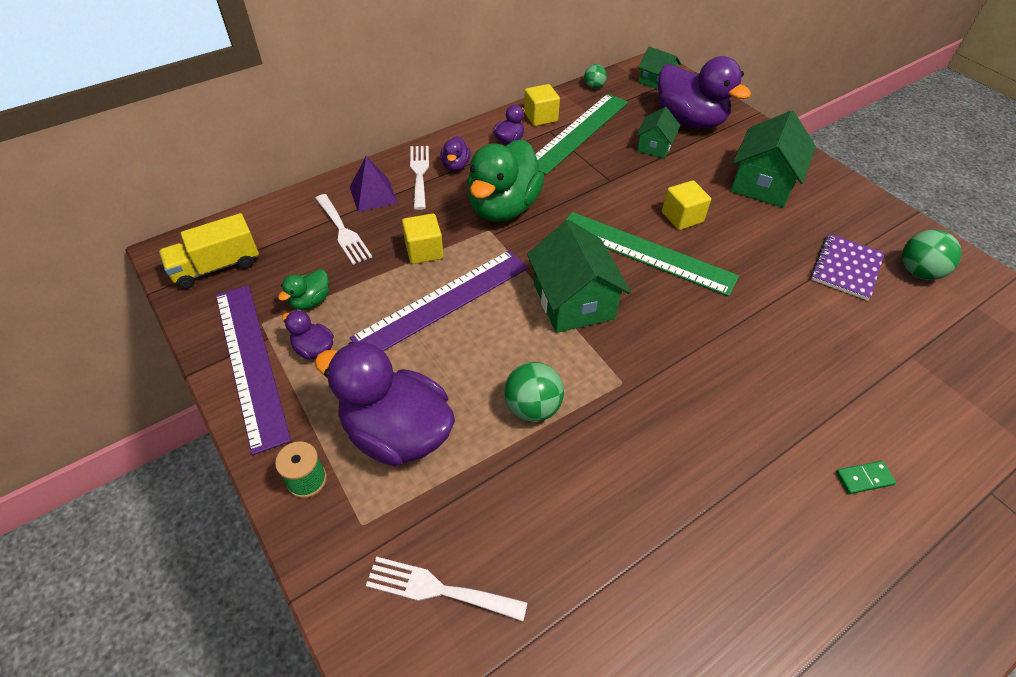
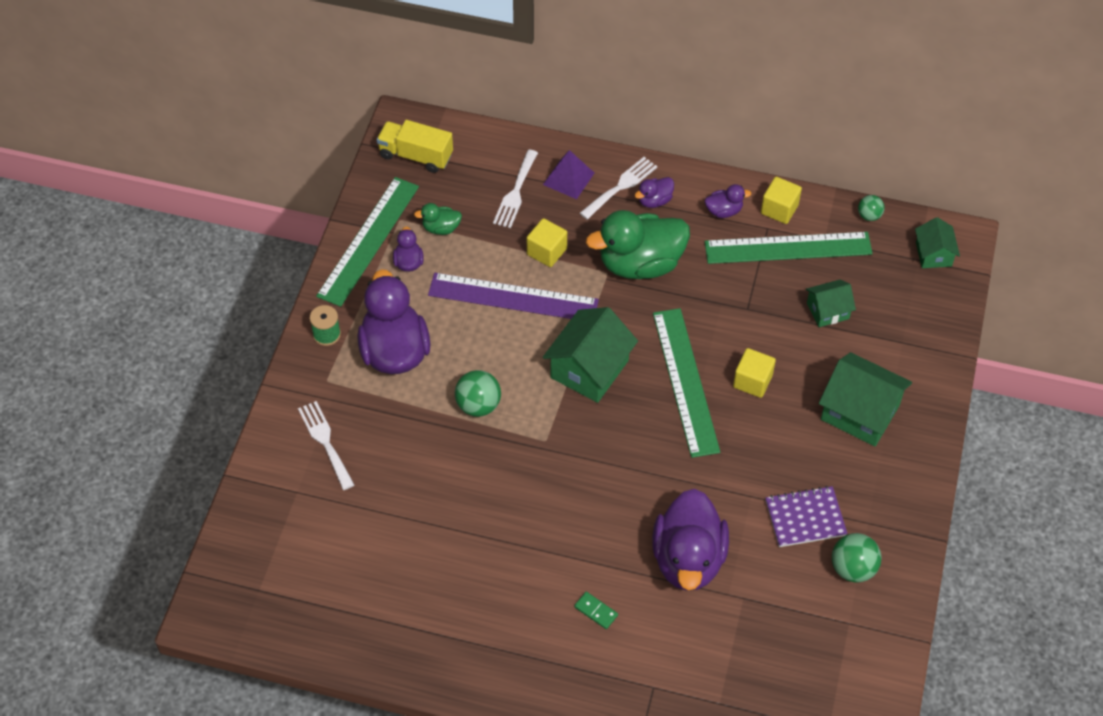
camera: 50 degrees right, 5 degrees up
(250, 362) = (368, 241): purple ruler -> green ruler
(689, 121) = (896, 314): purple duck -> purple duck (688, 559)
(763, 183) = (860, 412): green house -> green house turned 45 degrees clockwise

